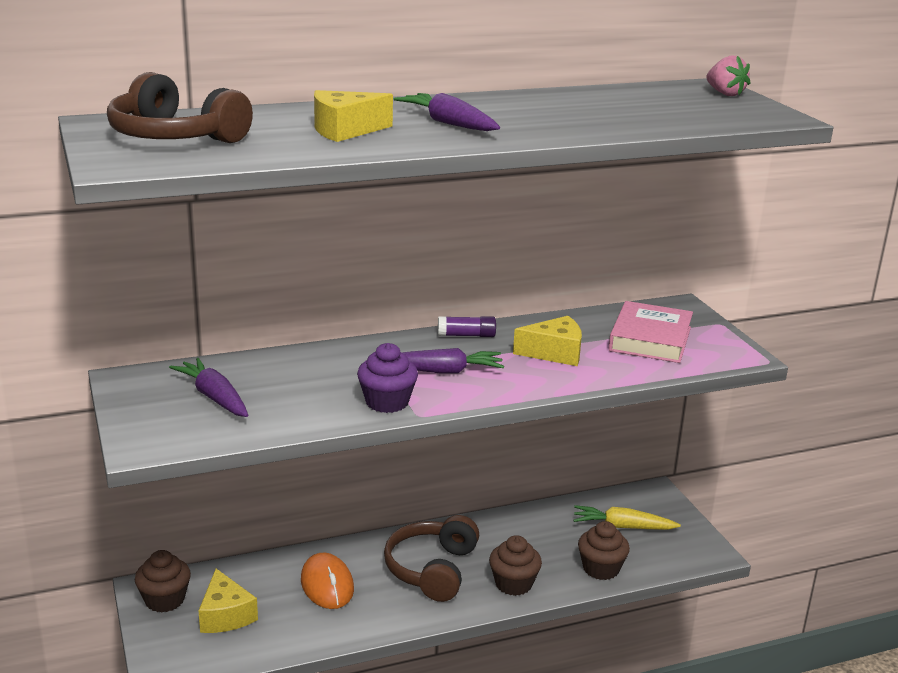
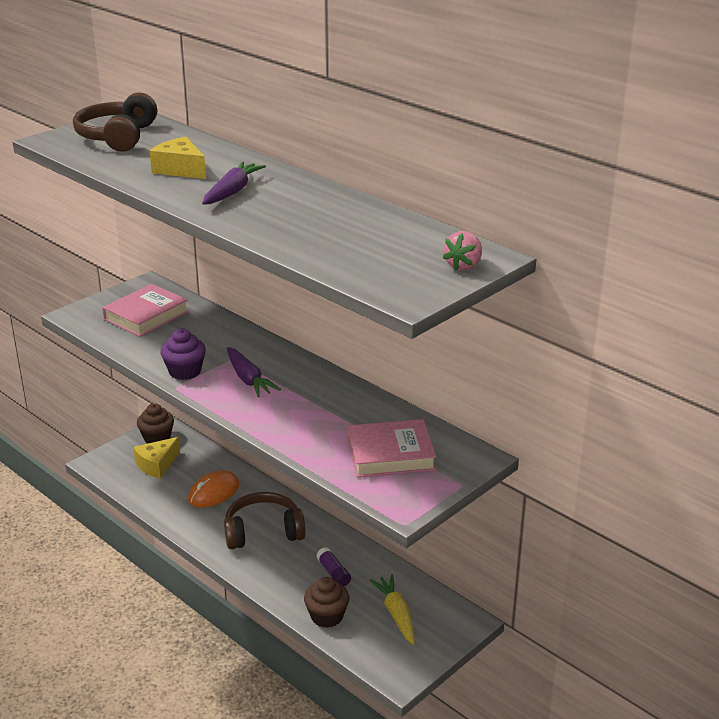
camera: 65 degrees right, 5 degrees up
(214, 397) = (146, 315): purple carrot -> pink book
(466, 335) = (315, 373): purple glue stick -> purple glue stick (333, 573)
(513, 584) = (274, 575): brown cupcake -> none
(554, 353) = (320, 416): yellow cheese -> none

